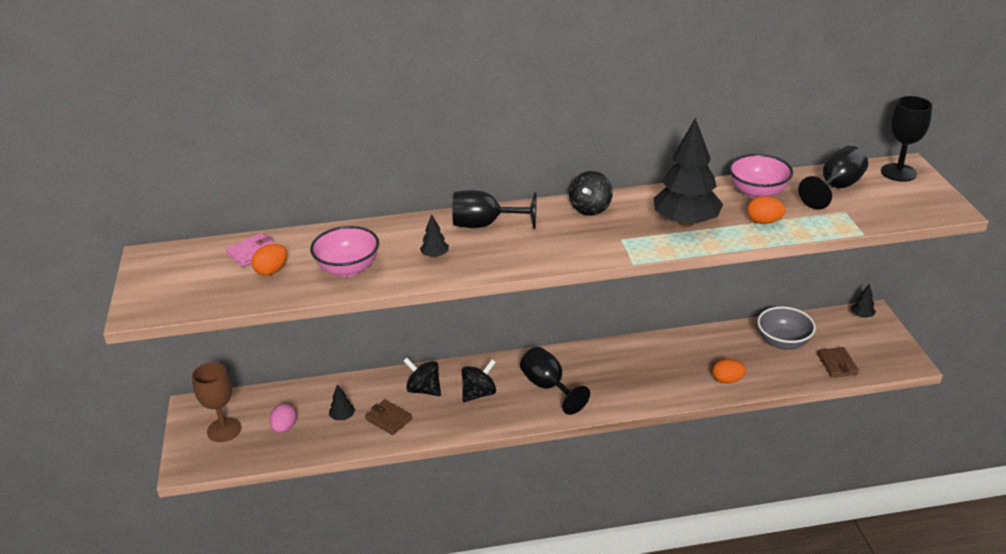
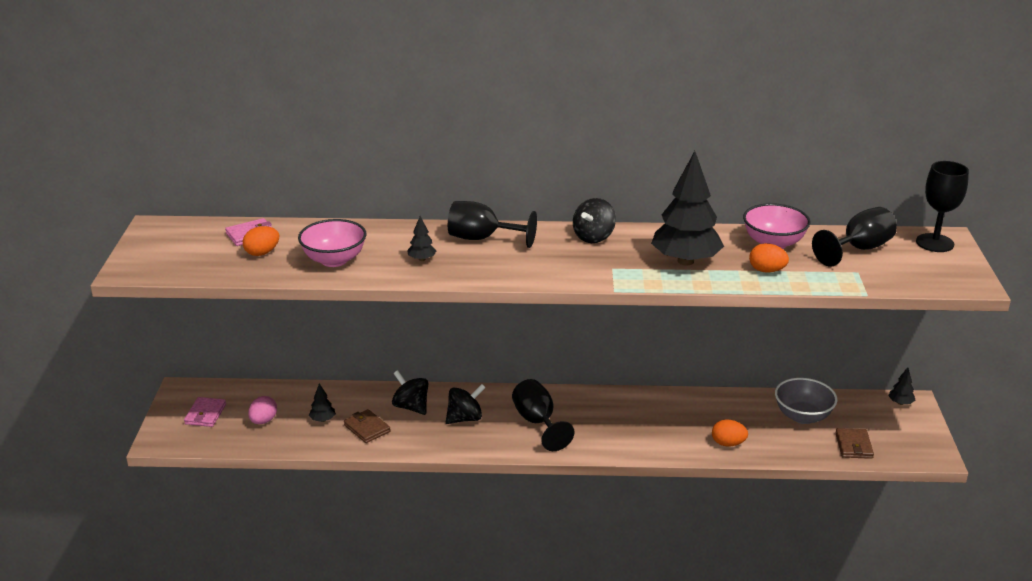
camera: 10 degrees right, 5 degrees down
(224, 430) = (205, 414): brown goblet -> pink wallet

